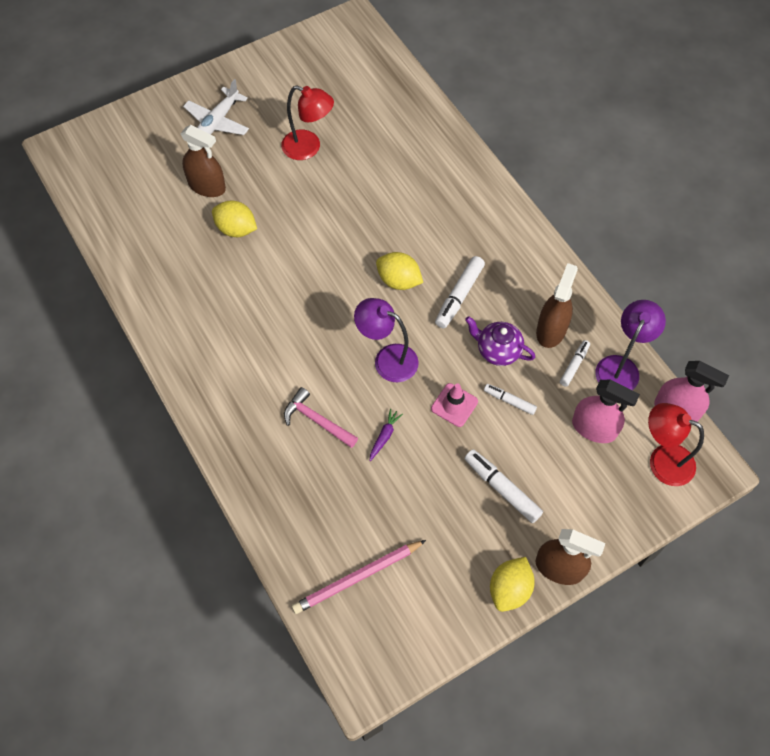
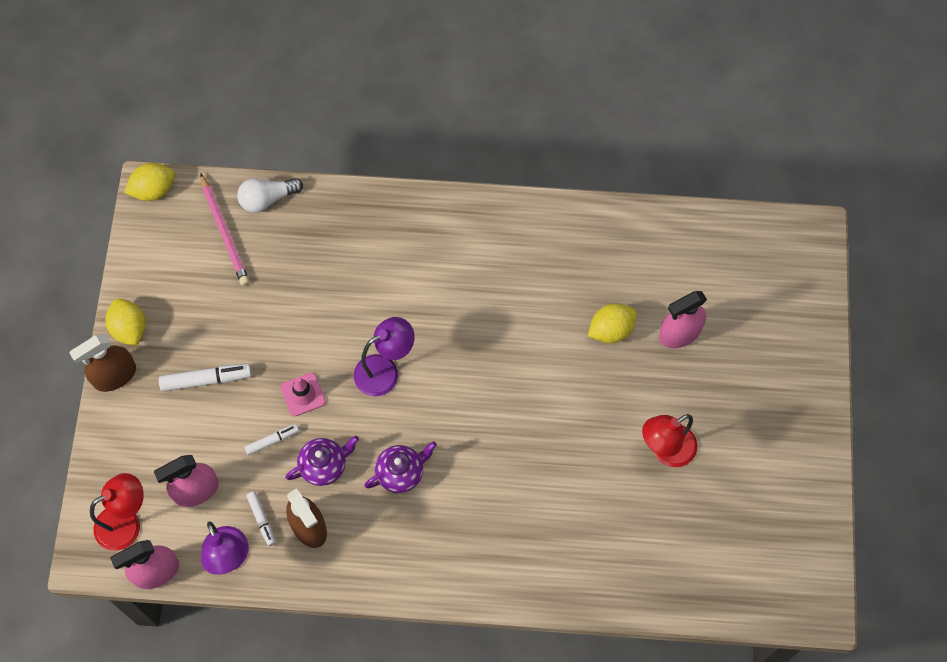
camera: 125 degrees right, 5 degrees up
(207, 186) = (679, 333): brown spray bottle -> pink spray bottle
(217, 121) = (756, 387): white plane -> none
(297, 563) = (267, 199): none -> white light bulb
(317, 420) = (371, 282): pink hammer -> none
(357, 577) = (224, 232): pink pencil -> pink pencil turned 150 degrees clockwise
(384, 436) = (318, 322): purple carrot -> none
(398, 281) = (455, 432): yellow lemon -> yellow lemon (153, 190)
(459, 296) = (401, 473): white marker -> purple teapot

